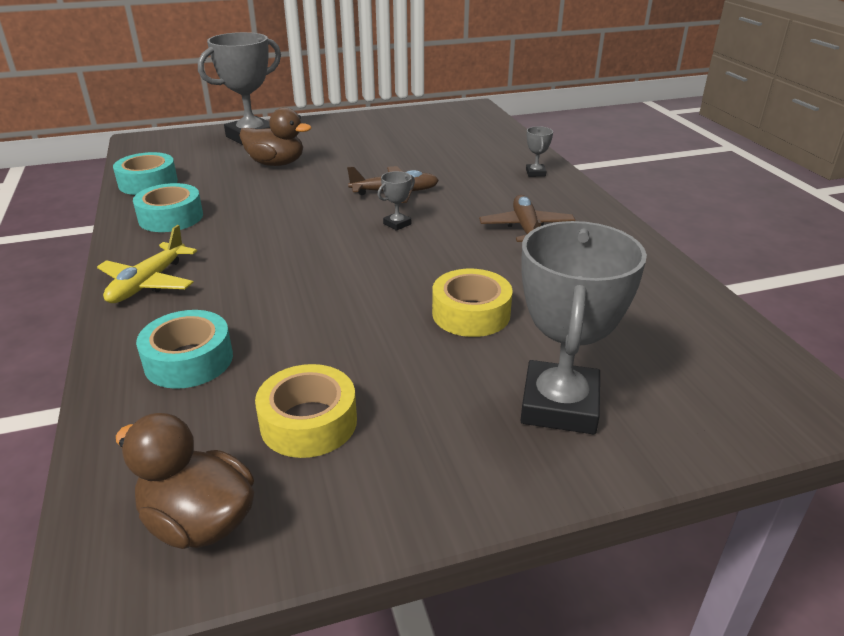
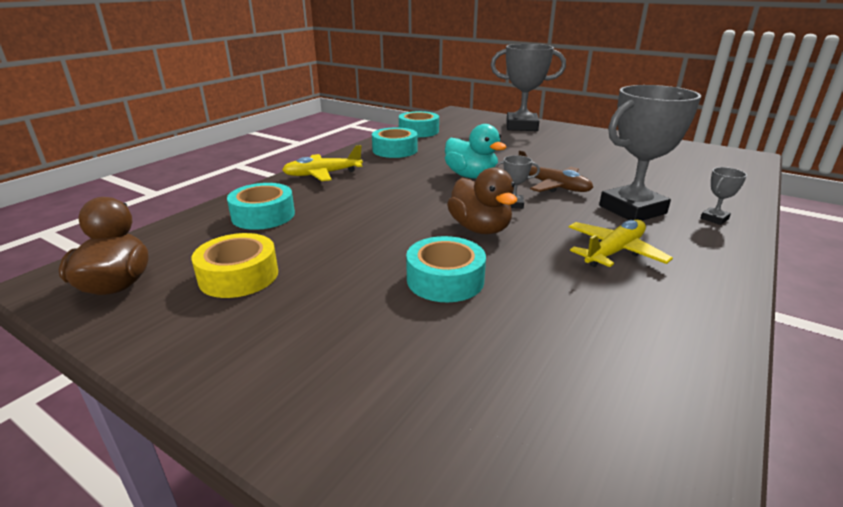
camera: 50 degrees right, 5 degrees down
(276, 163) = (507, 144): brown duck -> brown duck (480, 229)
(311, 213) = (471, 176): none -> turquoise duck
(471, 313) = (445, 280): yellow tape -> turquoise tape
(526, 229) = (614, 251): brown plane -> yellow plane
(559, 405) = (372, 377): grey trophy -> grey trophy (632, 209)

